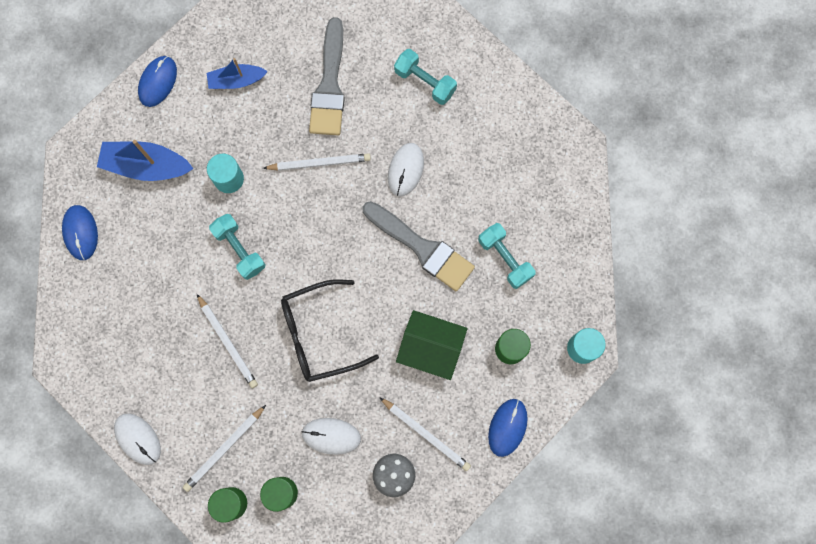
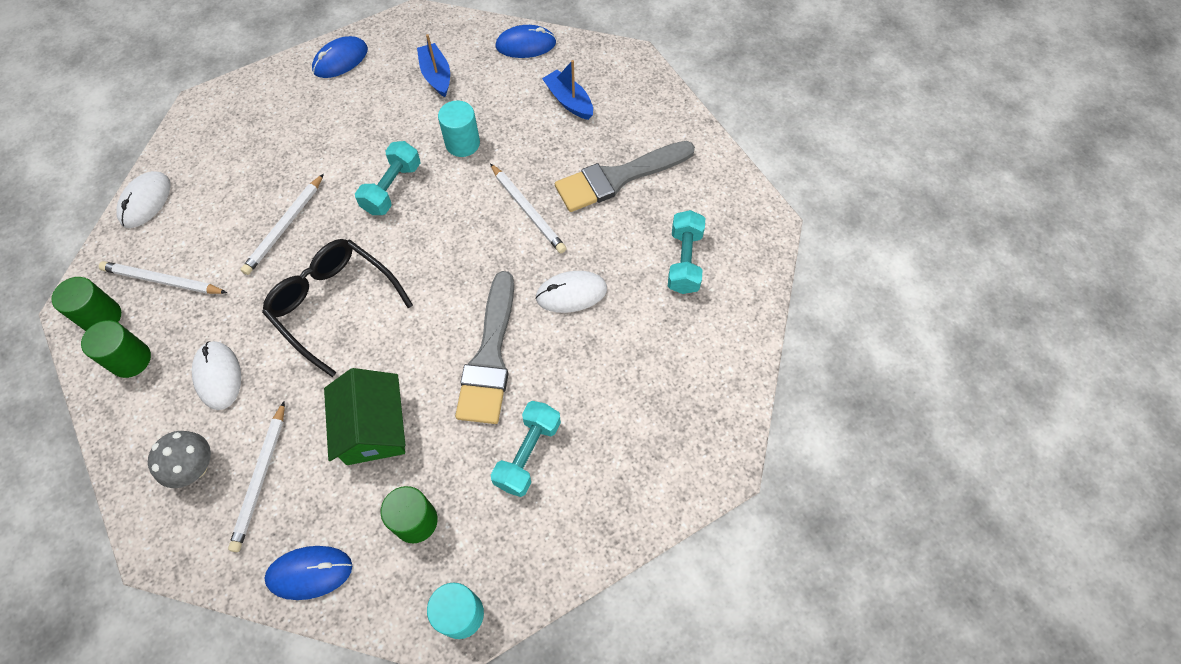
camera: 60 degrees right, 15 degrees down
(147, 166) = (436, 76): blue boat -> blue boat, size x0.65

